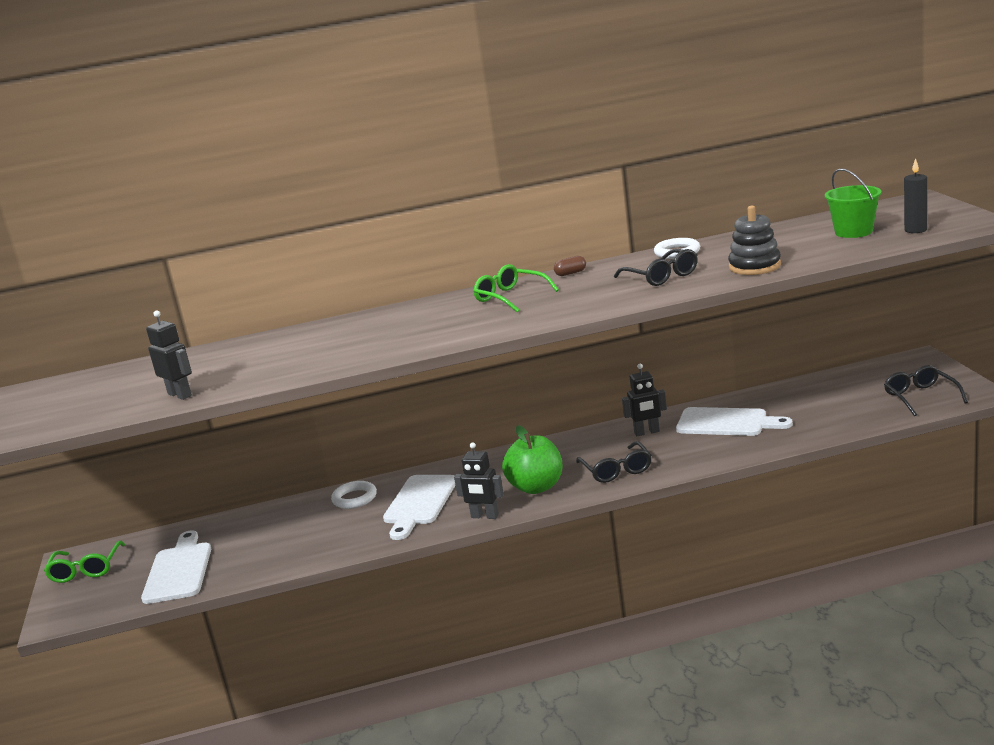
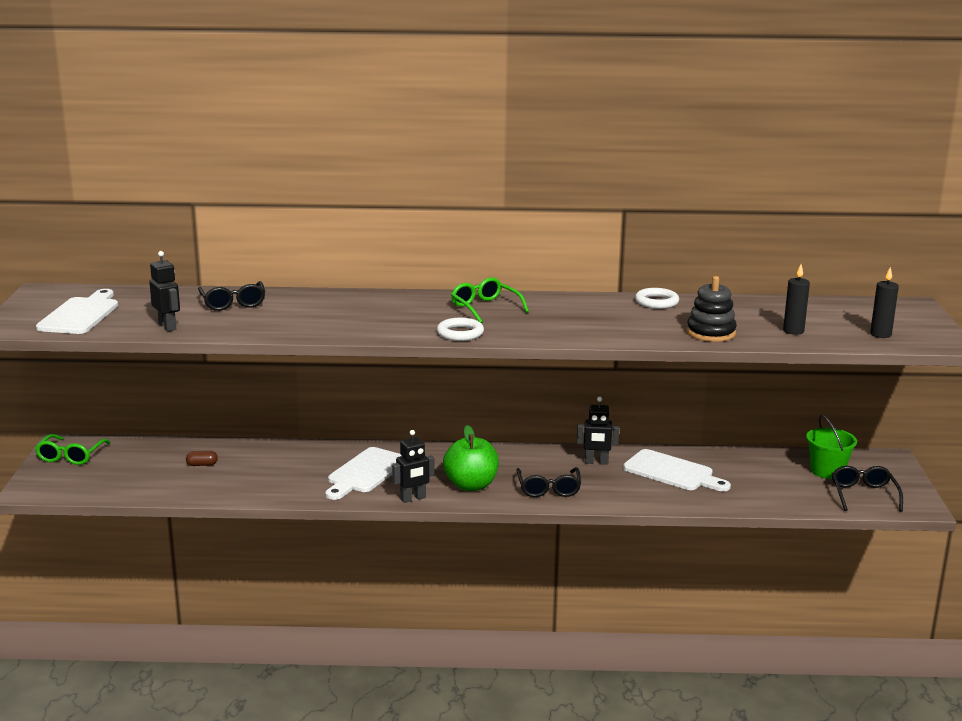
camera: 10 degrees right, 0 degrees up
(179, 570) = (143, 477): white cutting board -> white cutting board (81, 315)
(354, 498) = (314, 454): white ring -> white ring (460, 333)
(484, 516) = (413, 499): black robot -> black robot turned 60 degrees counterclockwise
(570, 273) = (551, 298): brown capsule -> brown capsule (202, 465)
(661, 276) = (624, 321): black glasses -> black glasses (233, 303)
(831, 246) = (793, 331): none -> black candle
(853, 232) = (825, 322): green bucket -> green bucket (827, 471)

